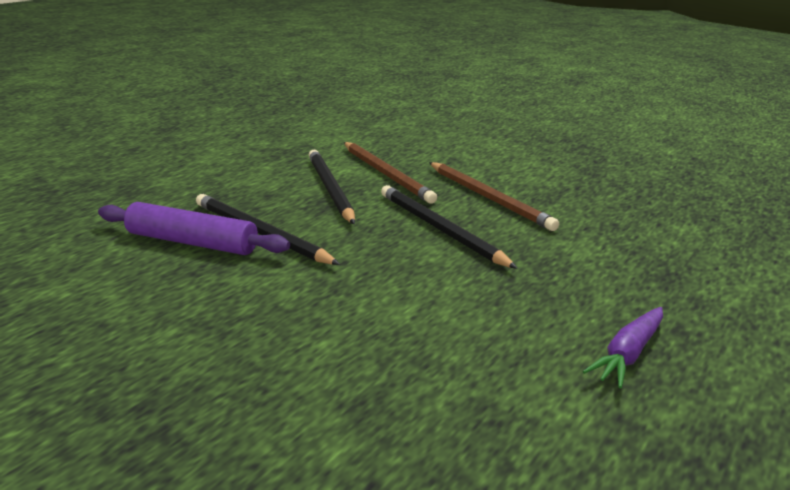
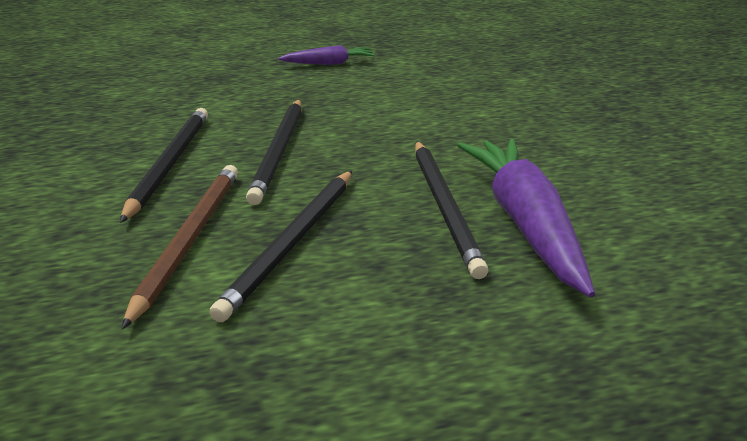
camera: 140 degrees left, 5 degrees up
(192, 242) = (524, 222): purple rolling pin -> purple carrot
(489, 198) = (170, 164): brown pencil -> black pencil

